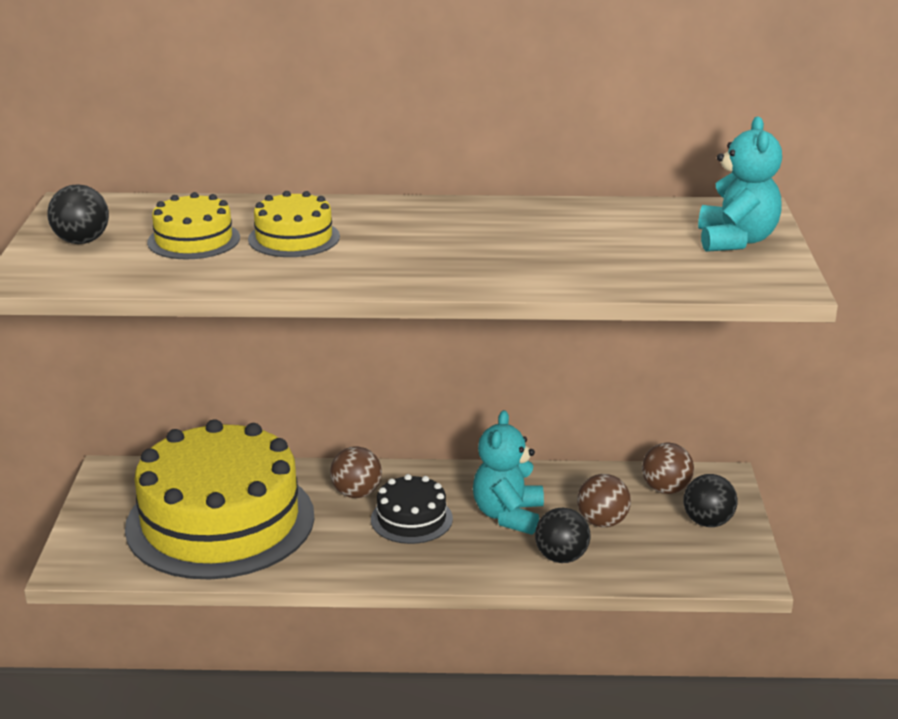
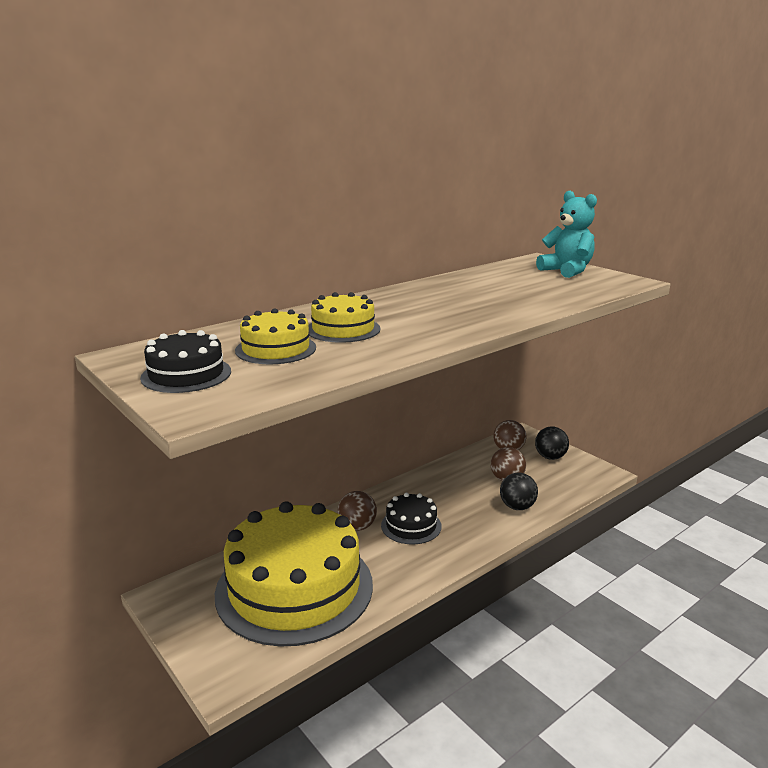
camera: 40 degrees left, 5 degrees down
(82, 241) = (186, 374): black ball -> black cake
(508, 515) = (458, 498): turquoise teddy bear -> none

